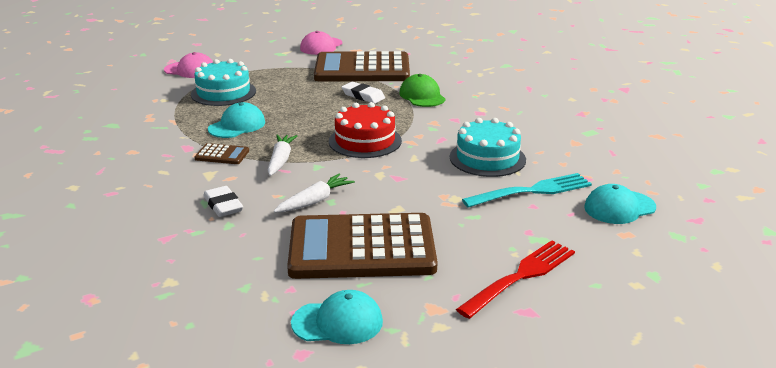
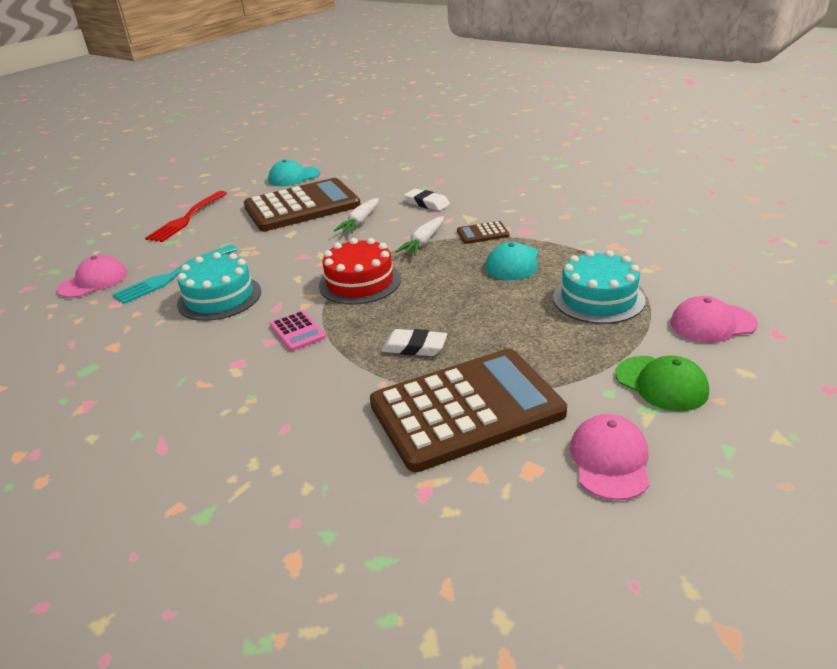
camera: 160 degrees right, 5 degrees up
(280, 160) = (423, 242): white carrot -> white carrot turned 45 degrees clockwise
(422, 96) = (331, 372): green cap -> green cap (661, 383)
(432, 120) = (297, 331): none -> pink calculator
(619, 207) = (93, 281): turquoise cap -> pink cap

